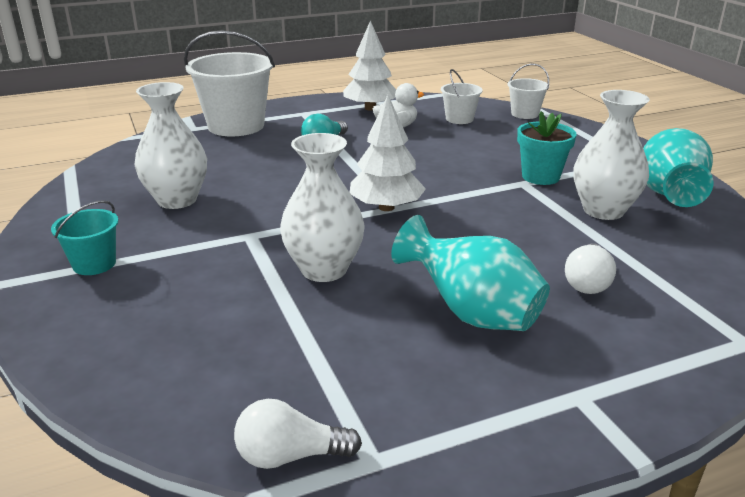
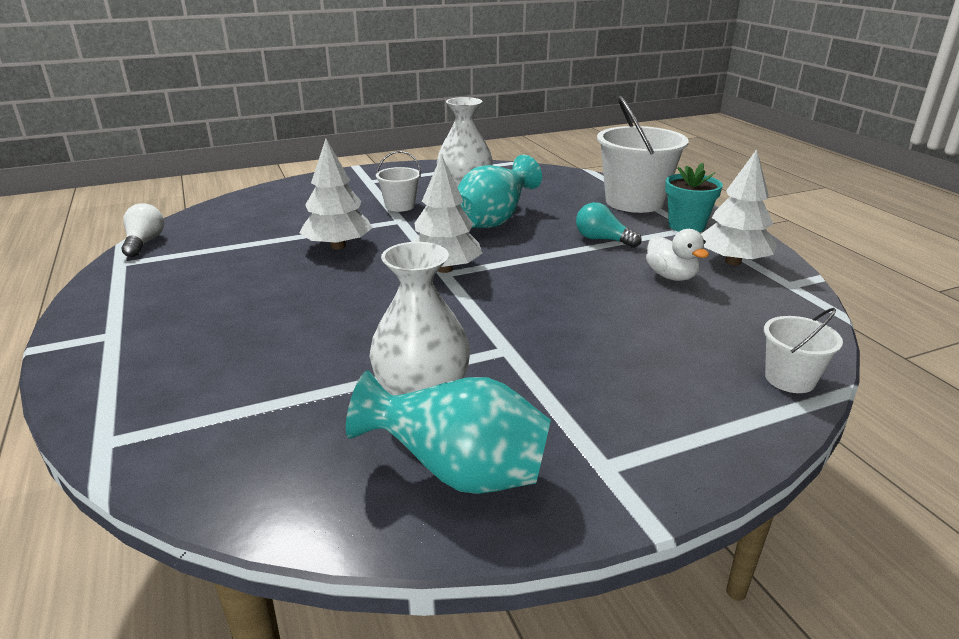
camera: 90 degrees right, 0 degrees up
(94, 264) = (372, 183): turquoise bucket -> none
(324, 269) = (338, 246): white vase -> white tree
(459, 119) = (728, 319): white bucket -> white bucket (400, 206)
(472, 313) = (244, 300): turquoise vase -> turquoise vase (493, 222)
(540, 177) = (528, 364): turquoise flower pot -> turquoise flower pot (686, 226)
(587, 282) = (263, 362): white light bulb -> none

